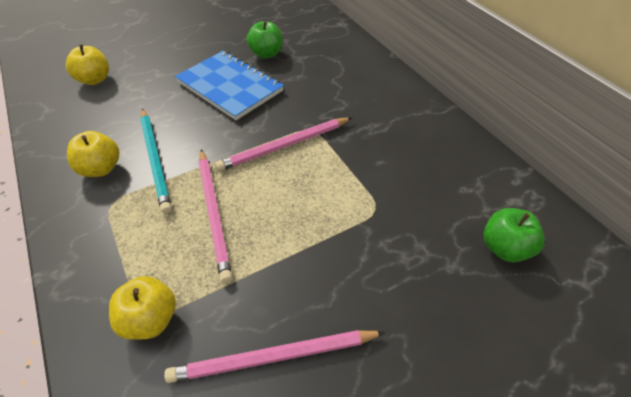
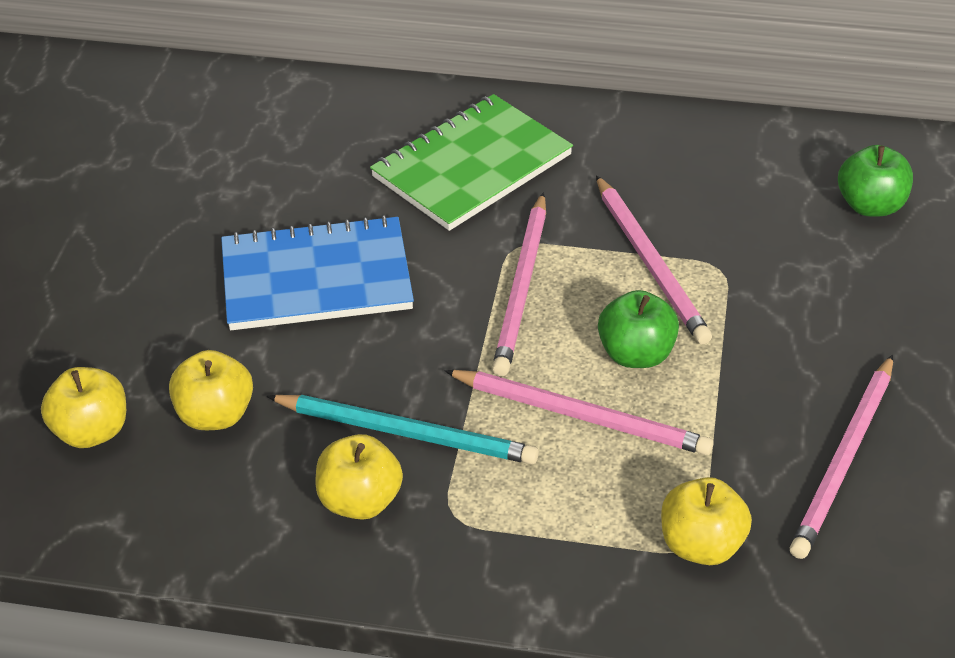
camera: 50 degrees left, 5 degrees down
(126, 103) = (215, 415): none -> yellow apple
(266, 54) = (277, 198): green apple -> green apple (636, 354)
(346, 90) = (472, 166): none -> green notebook
(349, 180) = (650, 263): none -> pink pencil

